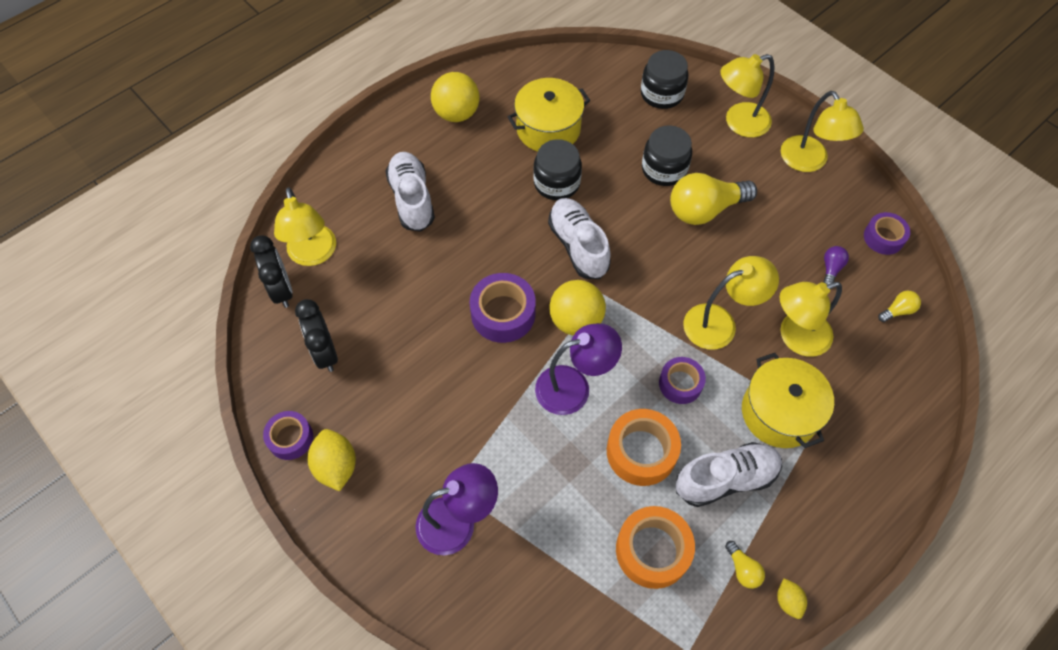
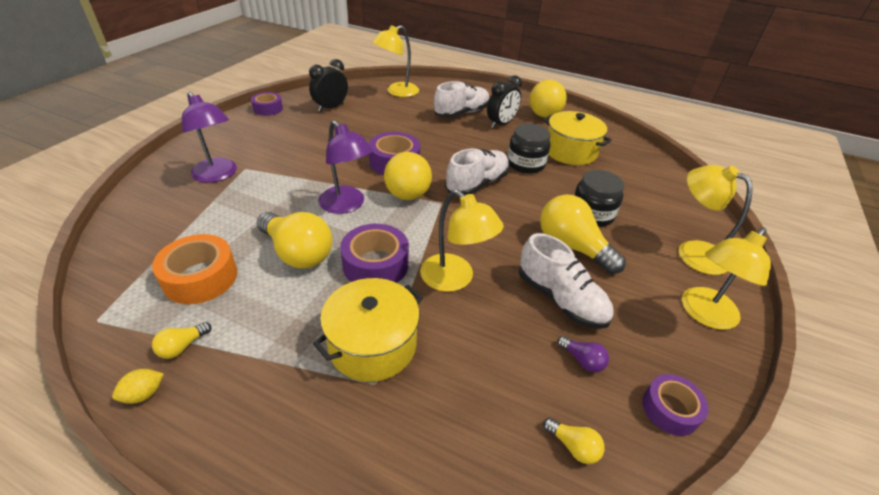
camera: 65 degrees right, 20 degrees down
(282, 290) = (367, 88): black clock -> black clock (501, 124)
(336, 466) = (252, 125): yellow lemon -> none
(641, 451) = (298, 253): orange tape -> yellow light bulb
(661, 94) = (668, 199): black jar -> none
(680, 383) = (375, 264): purple tape -> purple tape, size x1.55
(725, 479) = (282, 315): white shoe -> white shoe (560, 299)
(795, 337) = (472, 342): yellow lamp -> none
(831, 268) = (582, 360): purple light bulb -> purple light bulb turned 45 degrees clockwise

